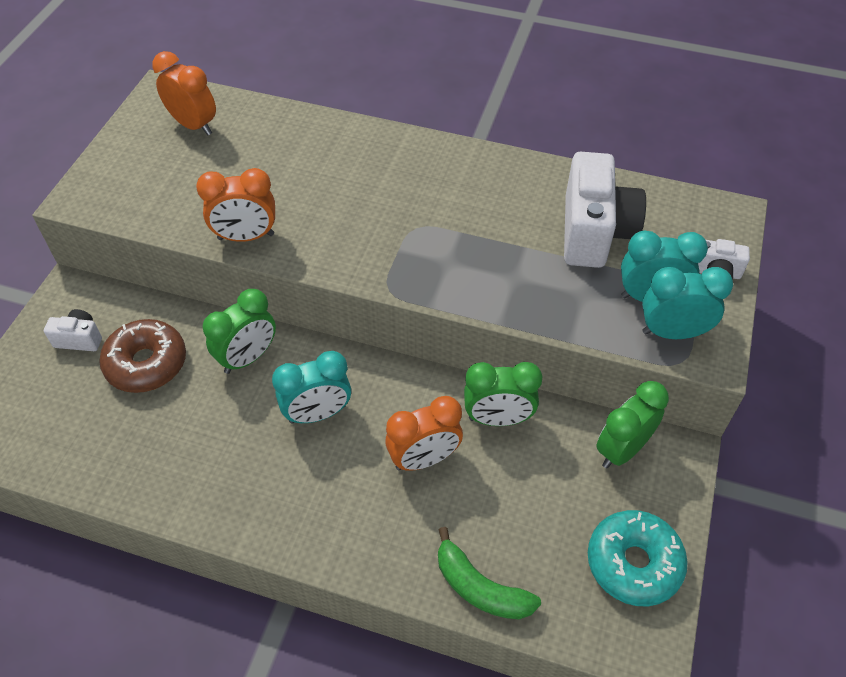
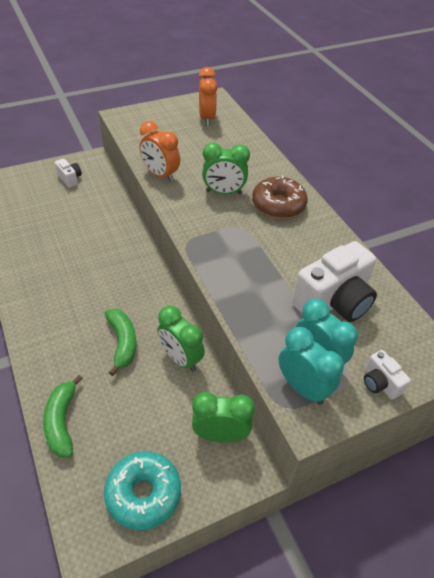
camera: 45 degrees right, 5 degrees down
(146, 363) = (78, 207): brown donut -> brown donut (278, 205)
(248, 358) = (116, 236): green clock -> green clock (223, 192)
(317, 414) = (109, 282): turquoise clock -> none
(424, 459) = (122, 342): orange clock -> green banana

